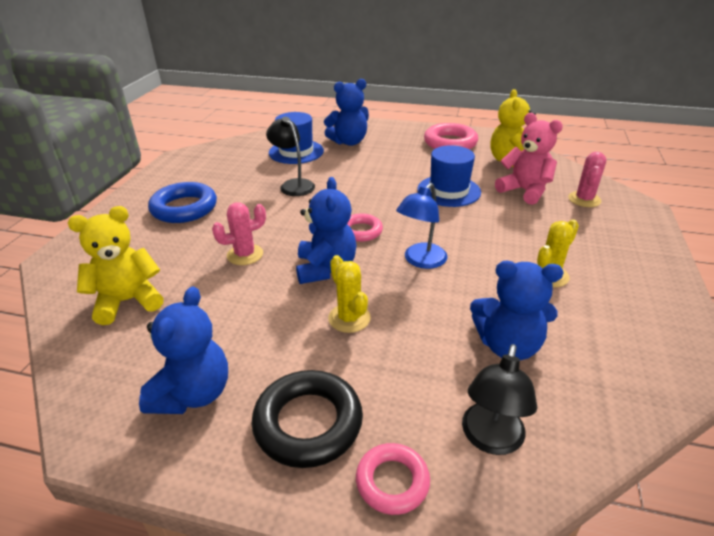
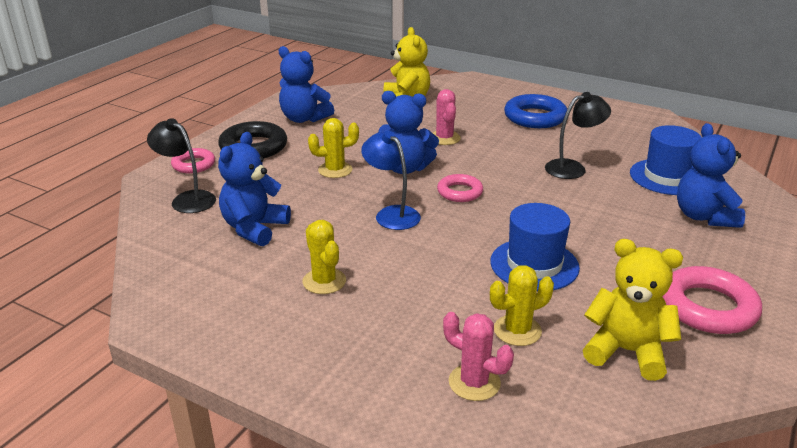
camera: 105 degrees right, 5 degrees down
(524, 191) = (517, 330): pink teddy bear -> yellow cactus

